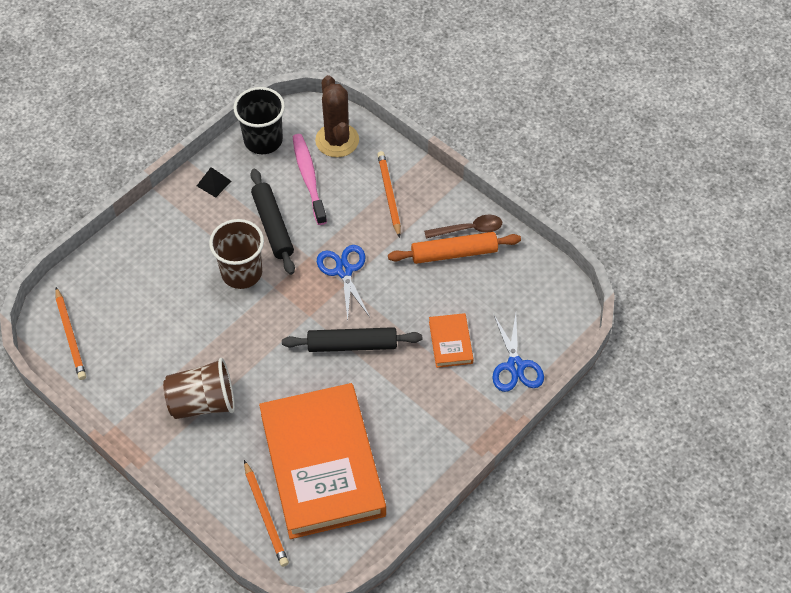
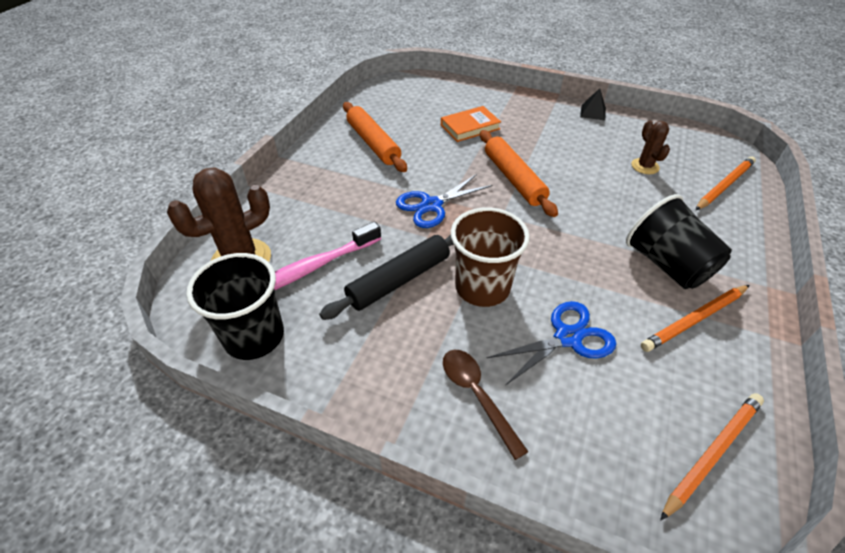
camera: 110 degrees left, 10 degrees down
(203, 402) = (667, 265): brown cup -> black cup
(213, 183) = (351, 370): black pyramid -> black pyramid (593, 112)
(322, 464) = (645, 166): orange book -> brown cactus
(352, 345) = (513, 179): black rolling pin -> orange rolling pin
(389, 195) = (315, 198): orange pencil -> orange pencil (694, 319)
(469, 229) = (341, 140): brown spoon -> brown spoon (476, 395)
(515, 366) = (469, 95): blue scissors -> blue scissors (568, 338)

